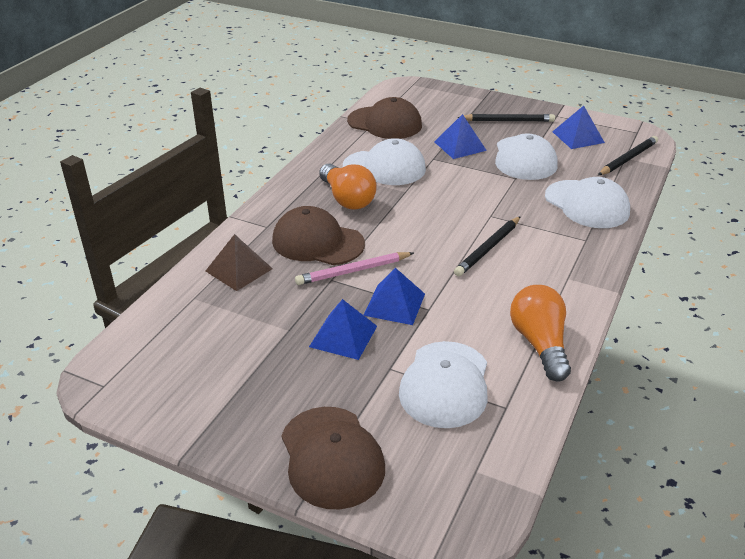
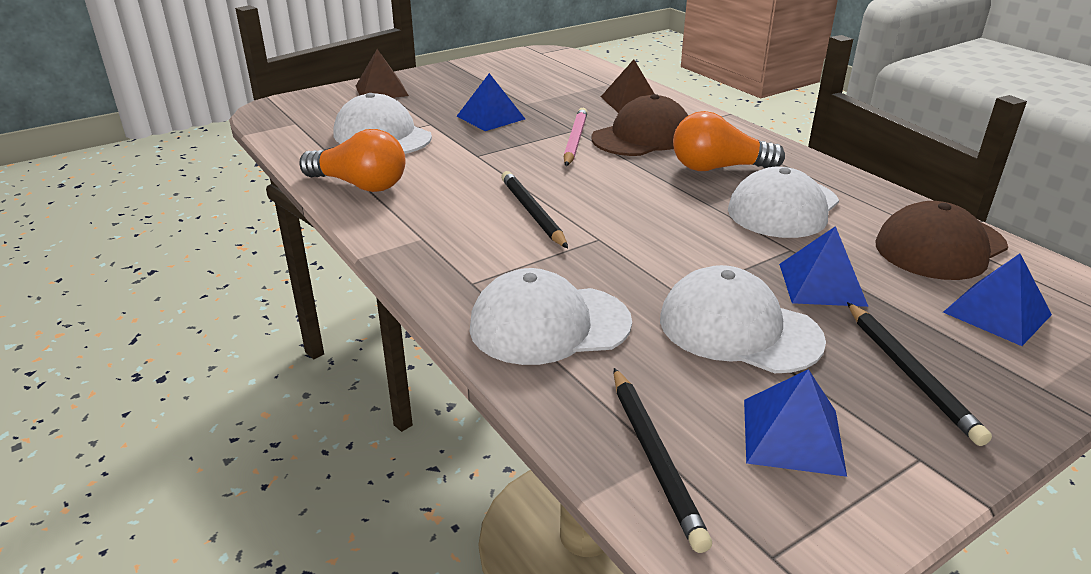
camera: 120 degrees right, 5 degrees down
(331, 457) = (381, 90): brown cap -> brown pyramid
(394, 304) = (503, 144): blue pyramid -> blue pyramid (997, 313)
(508, 121) = (909, 374): black pencil -> black pencil turned 45 degrees counterclockwise

